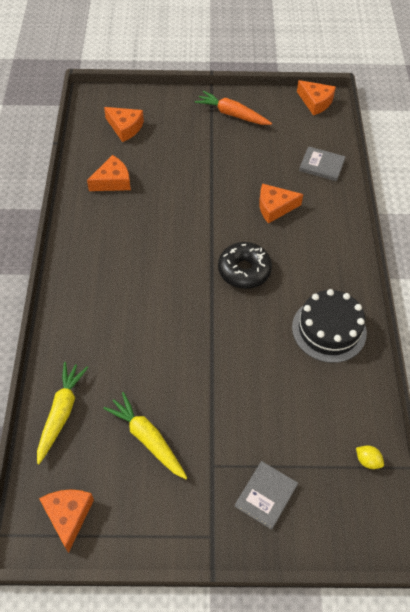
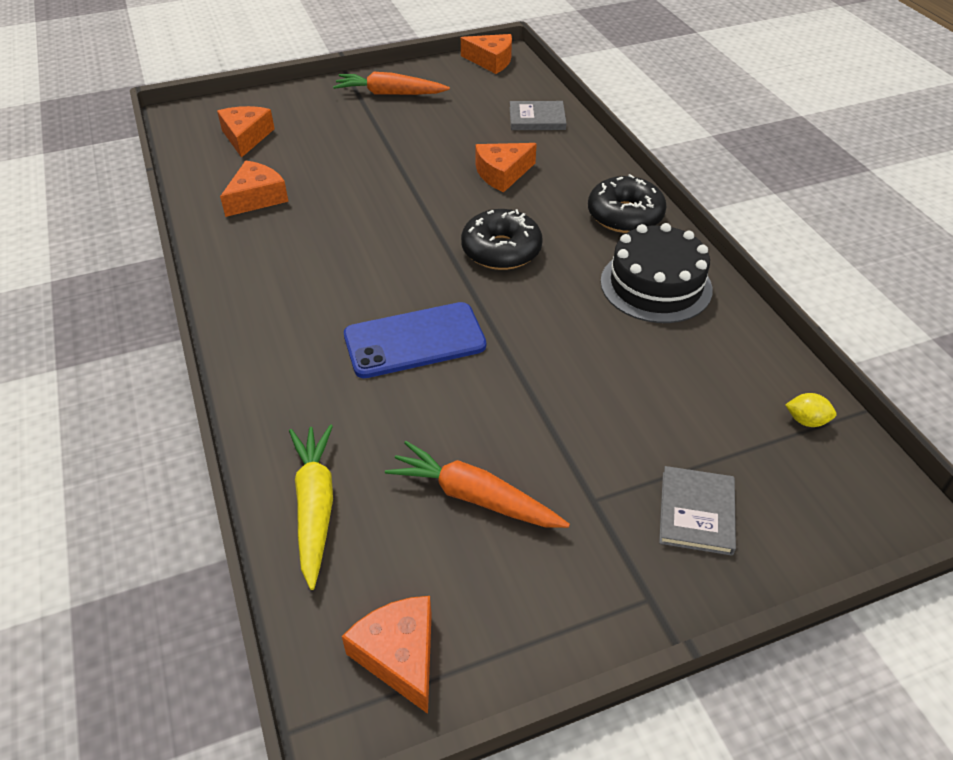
camera: 20 degrees left, 10 degrees down
(125, 128) = (246, 137): orange cheese -> orange cheese turned 105 degrees counterclockwise
(147, 439) = (474, 497): yellow carrot -> orange carrot
(161, 322) = (414, 341): none -> blue phone
(338, 267) = (625, 215): none -> black donut

